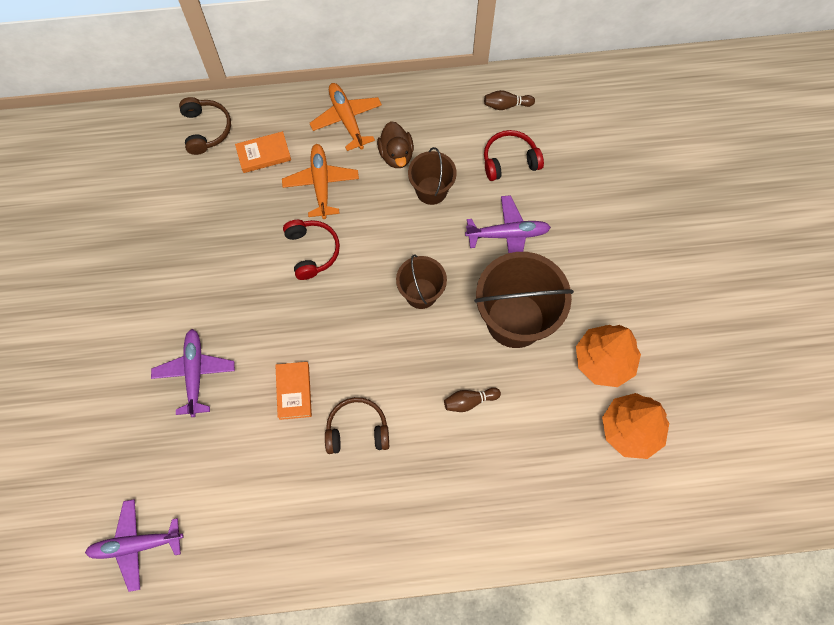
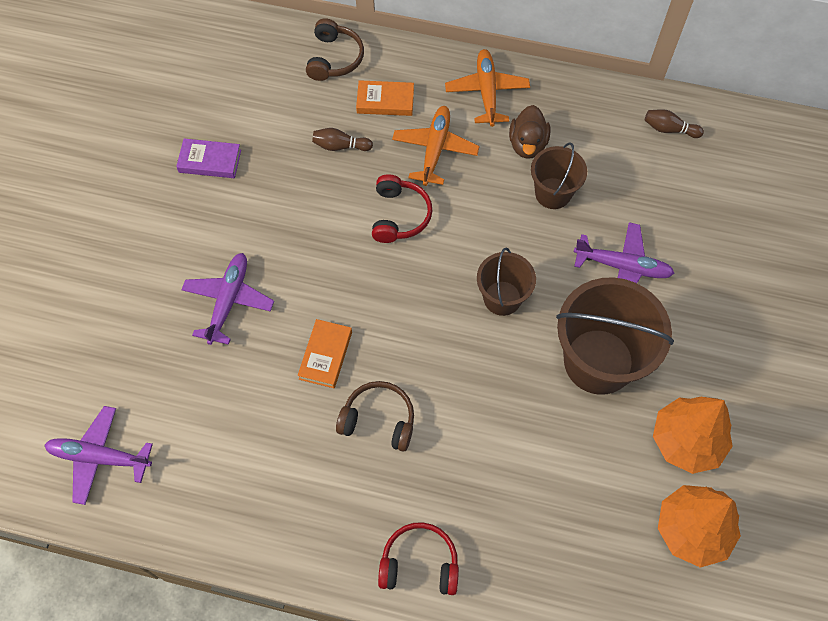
camera: 20 degrees right, 5 degrees down
(131, 256) = (210, 161): none -> purple book
(469, 401) = (515, 432): brown bowling pin -> brown bowling pin (340, 146)
(509, 160) = (652, 189): red headphones -> red headphones (419, 563)

